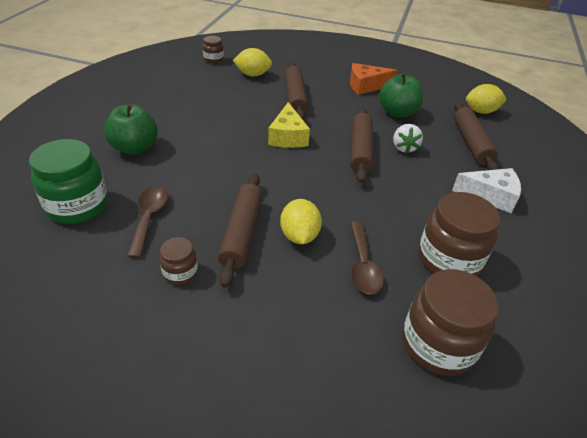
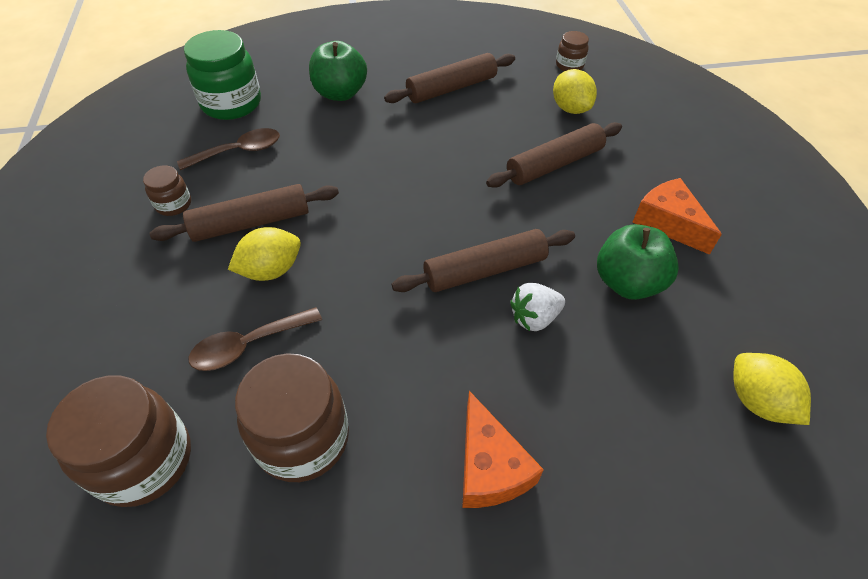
camera: 65 degrees right, 10 degrees up
(287, 136) = (456, 191): yellow cheese -> none
(471, 143) = (628, 406): brown rolling pin -> brown rolling pin (451, 88)
(490, 196) = (489, 467): white cheese -> orange cheese

